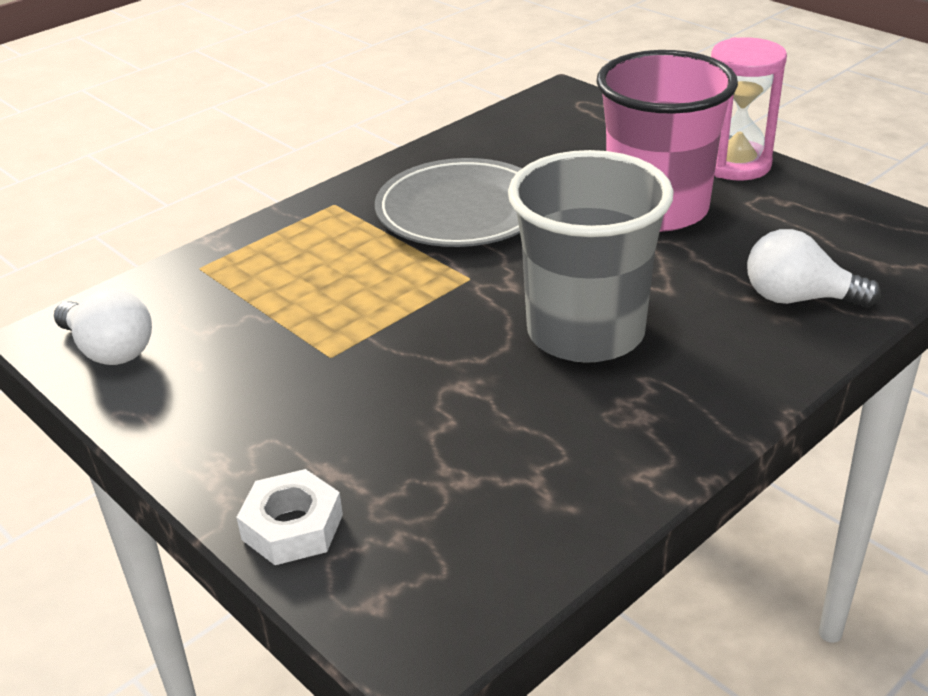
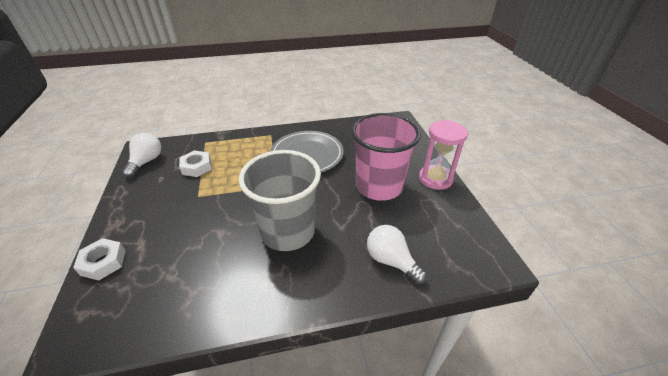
camera: 30 degrees right, 5 degrees up
(109, 350) = (146, 162): white light bulb -> white light bulb turned 150 degrees counterclockwise
(251, 314) = (197, 167): none -> white nut

